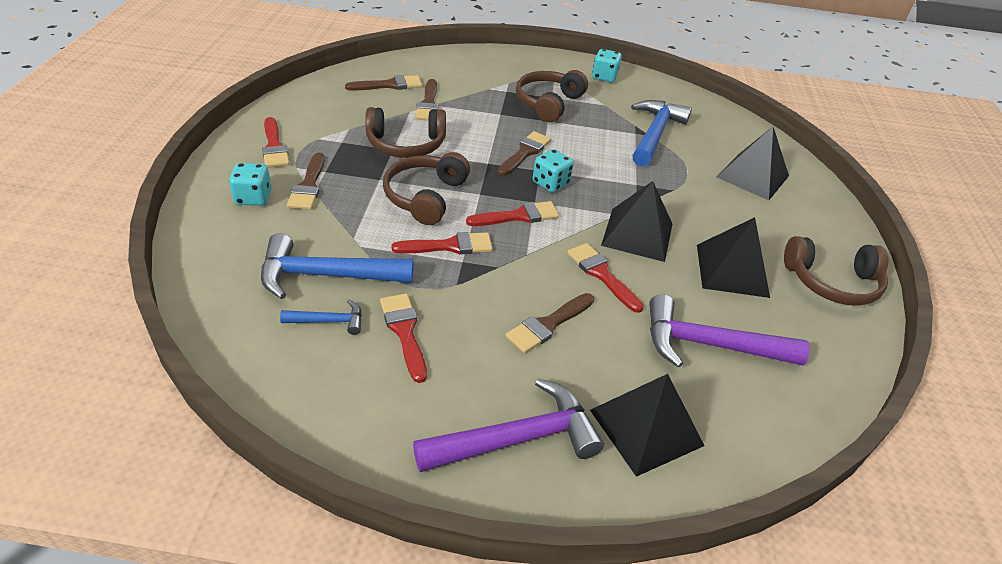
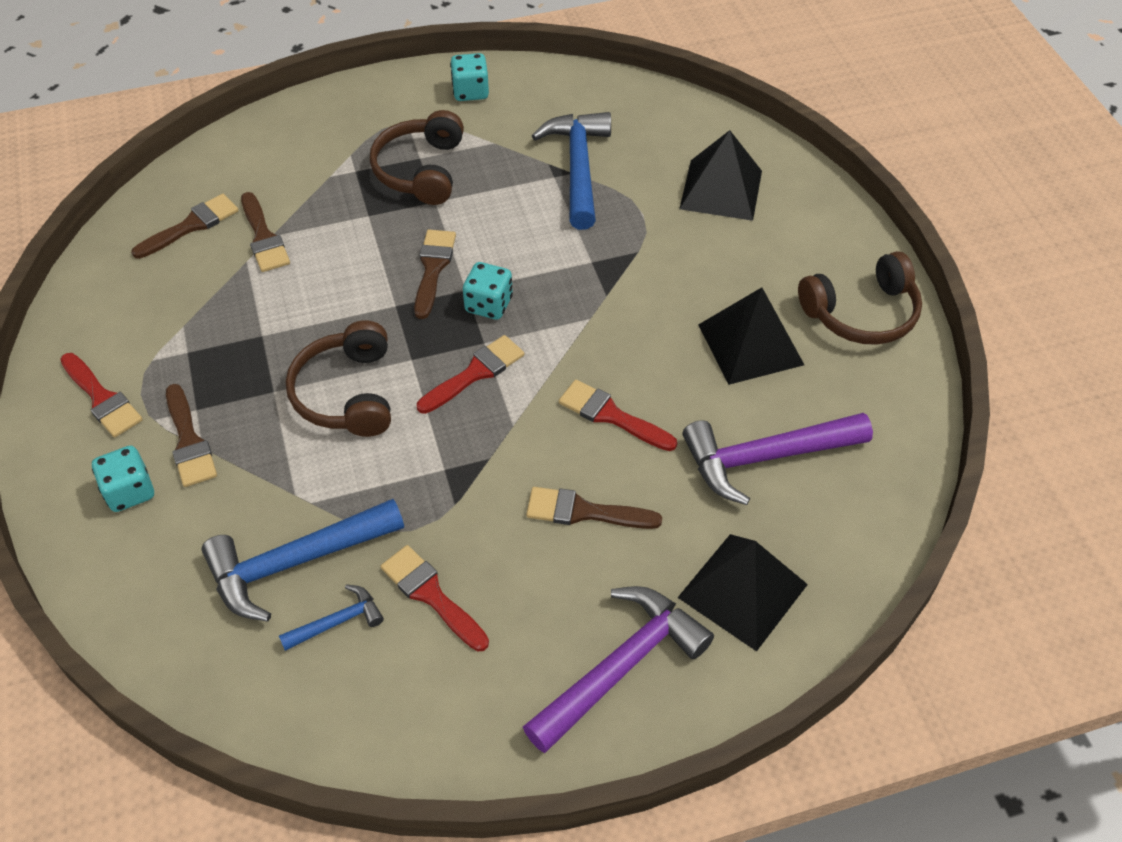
camera: 20 degrees left, 10 degrees up
(406, 144) = (274, 320): brown headphones -> none
(449, 246) = (417, 454): red brush -> none
(548, 325) = (584, 511): brown brush -> brown brush turned 75 degrees clockwise
(637, 234) = (625, 338): black pyramid -> none

